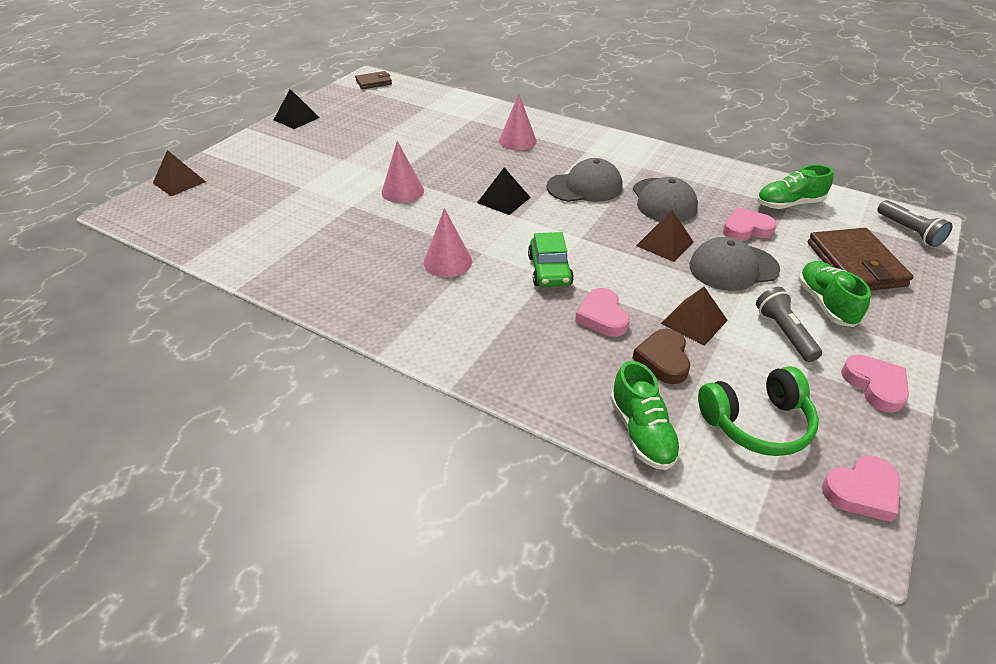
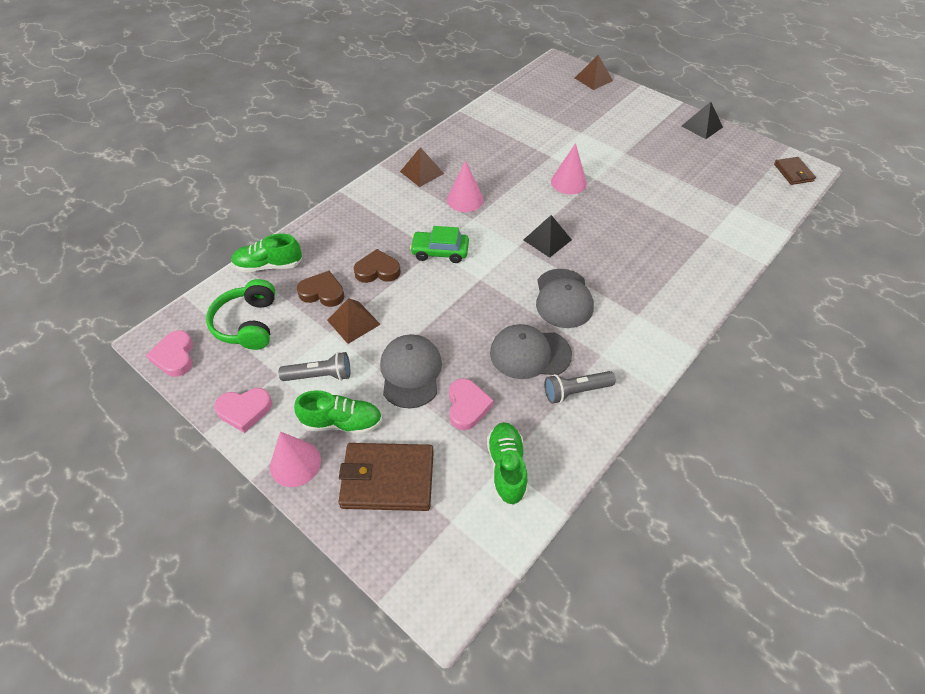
camera: 100 degrees right, 10 degrees up
(517, 141) = (660, 264): pink cone -> pink cone (295, 463)
(602, 316) = (377, 270): pink heart -> brown heart
(664, 243) = (458, 333): brown pyramid -> brown pyramid (422, 172)
(909, 231) = (429, 573): grey flashlight -> grey flashlight (575, 391)

